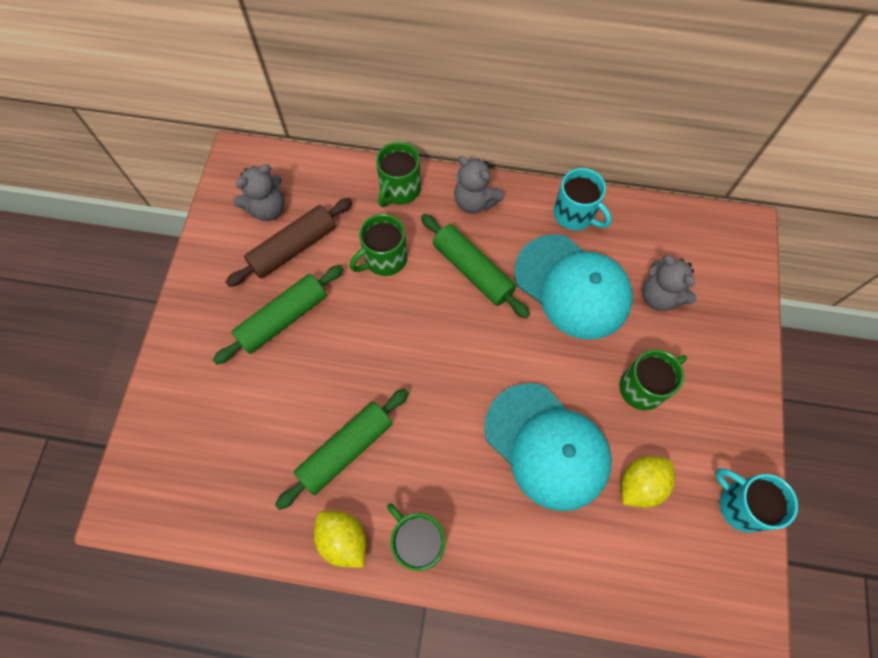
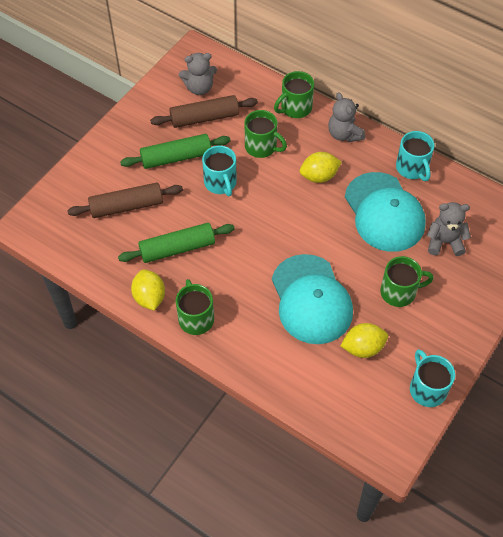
camera: 25 degrees right, 10 degrees down
(250, 417) = (126, 206): none -> brown rolling pin
(357, 331) = (220, 183): none -> turquoise mug
(384, 259) = (262, 147): green mug -> green mug turned 135 degrees counterclockwise
(473, 270) = (319, 176): green rolling pin -> yellow lemon
(659, 296) = (444, 242): grey teddy bear -> grey teddy bear turned 105 degrees clockwise

